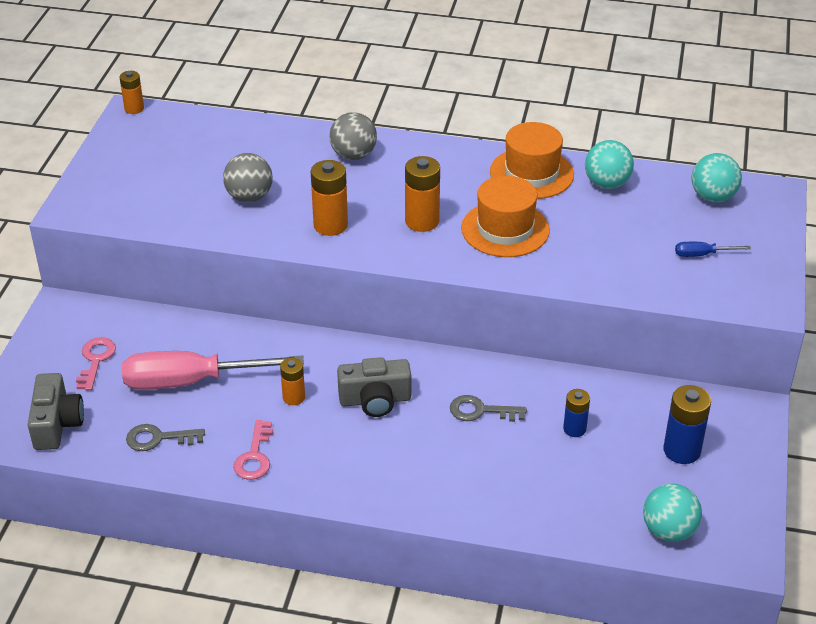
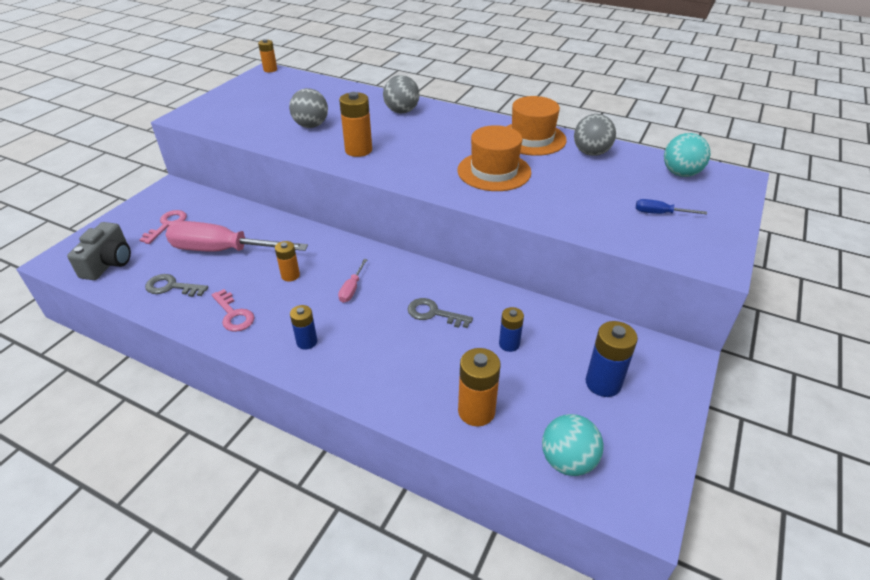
camera: 15 degrees right, 0 degrees up
(255, 456) = (233, 314): pink key -> pink key turned 60 degrees counterclockwise
(356, 470) = (307, 342): none -> blue battery
(375, 400) = (352, 289): grey camera -> pink screwdriver
(422, 221) = (430, 157): orange battery -> orange battery (476, 411)
(607, 184) = (591, 153): turquoise ball -> grey ball

